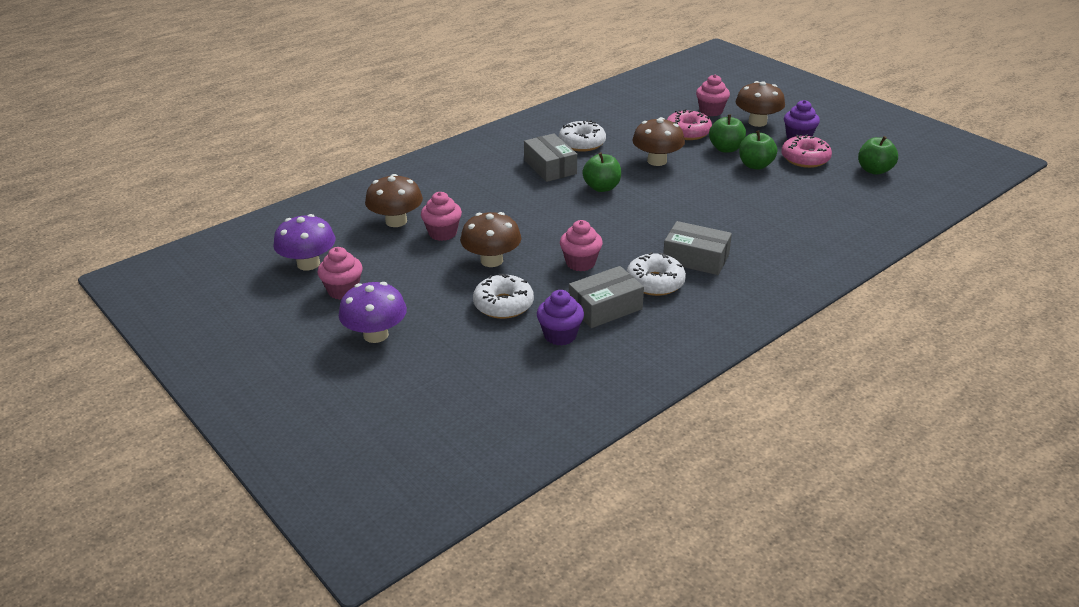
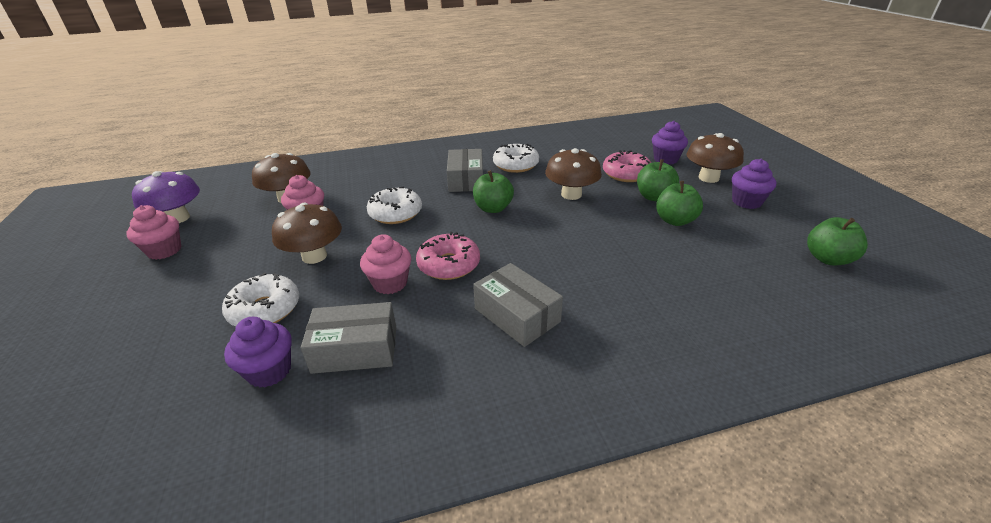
camera: 25 degrees right, 0 degrees up
(376, 335) = (121, 306): purple mushroom -> none
(655, 282) = (442, 333): white donut -> white donut (395, 213)
(711, 111) = (665, 159): pink cupcake -> purple cupcake
(805, 159) = (740, 226): pink donut -> pink donut (449, 265)

